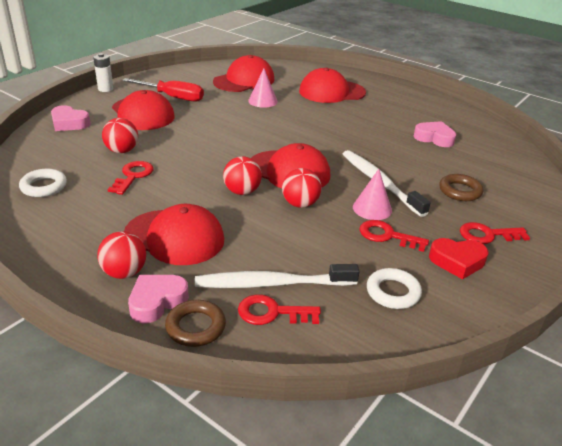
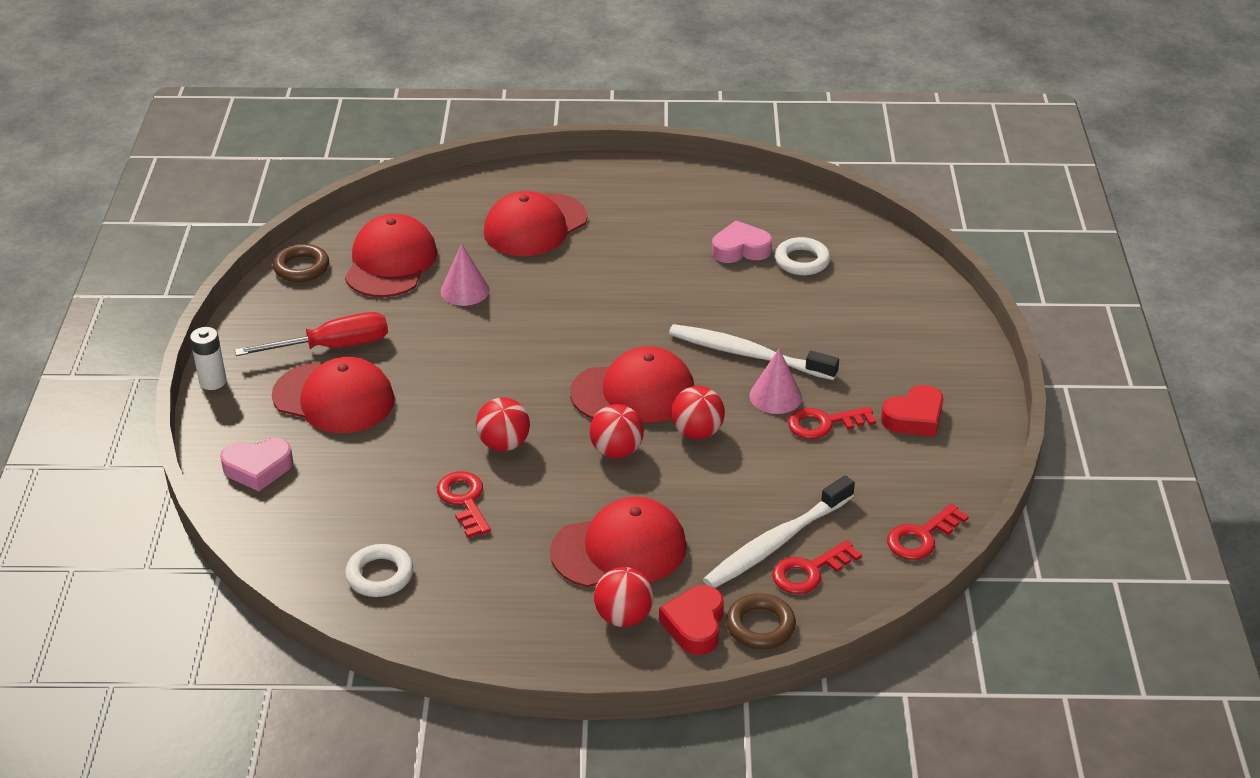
camera: 35 degrees left, 5 degrees up
(122, 151) = (396, 472): red ball -> red ball (504, 444)
(157, 301) = (695, 625): pink heart -> red heart
(393, 292) = (890, 487): white ring -> white ring (802, 261)
(460, 191) = (839, 321): brown ring -> brown ring (301, 268)
(488, 235) = (914, 368): red key -> red key (922, 537)

